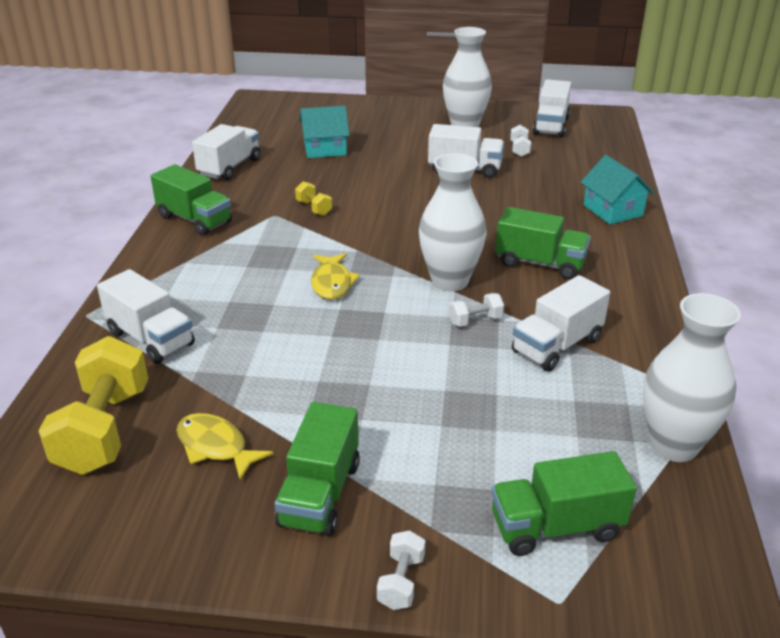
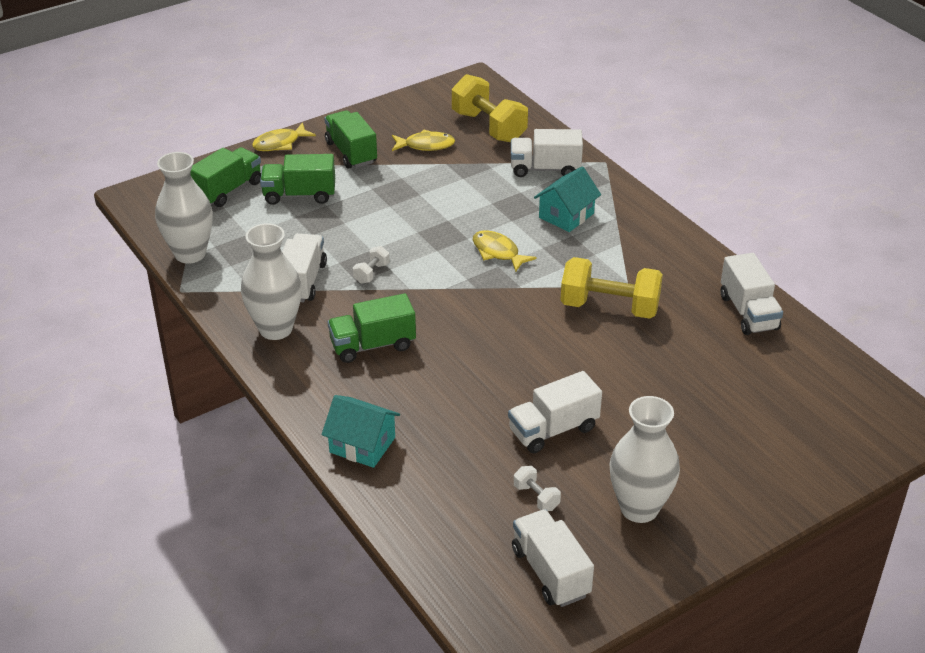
camera: 140 degrees right, 5 degrees up
(194, 220) = (673, 250): green truck -> green truck (299, 195)
(314, 208) = (609, 307): yellow dumbbell -> yellow dumbbell, size x2.24
(325, 149) = (714, 383): turquoise house -> turquoise house (566, 215)
(401, 581) = (280, 143): white dumbbell -> yellow fish
(450, 281) = (421, 294): white vase -> white vase (276, 329)

